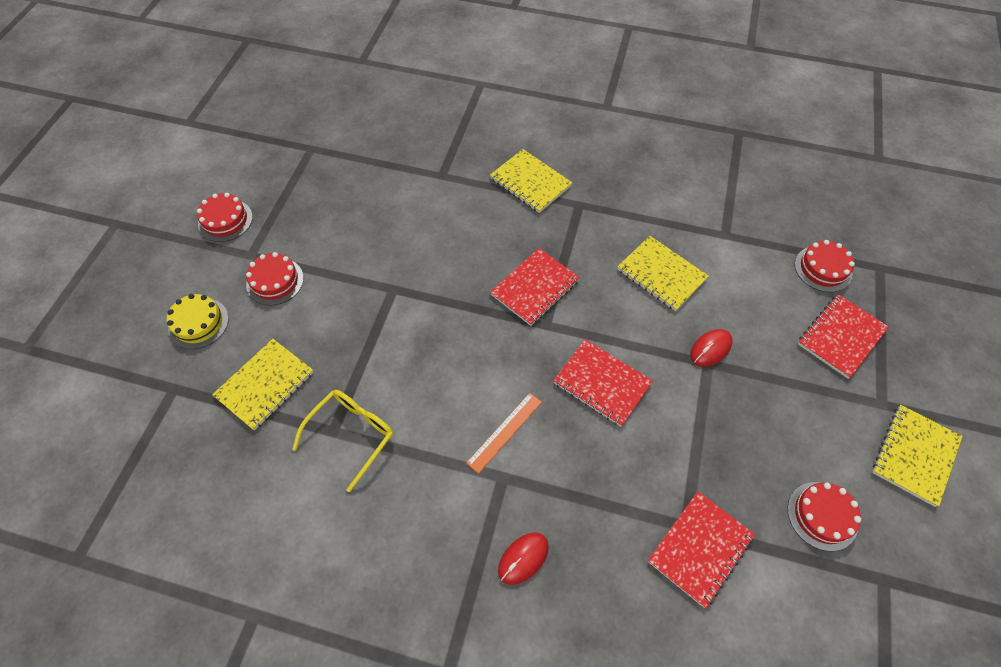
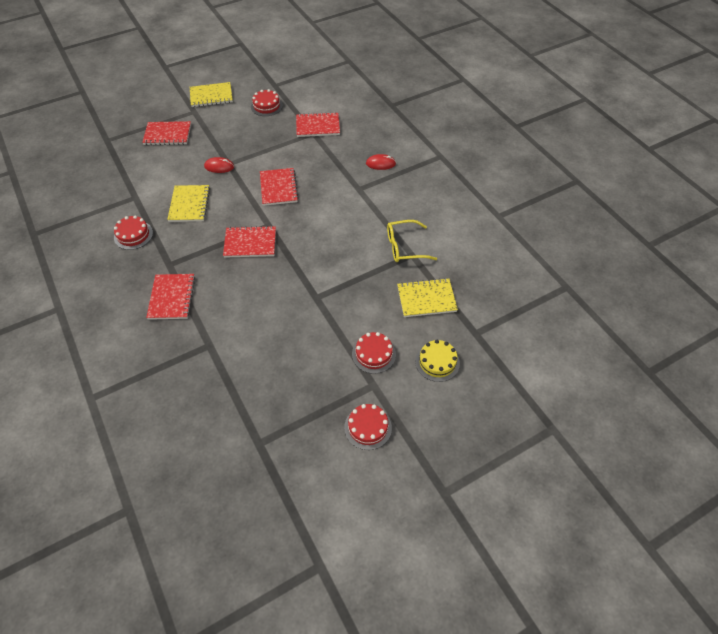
camera: 135 degrees left, 5 degrees down
(504, 432) = (339, 201): orange ruler -> none
(530, 182) = (171, 297): yellow notebook -> red notebook
(823, 269) = (126, 156): red cake -> red cake (133, 235)

